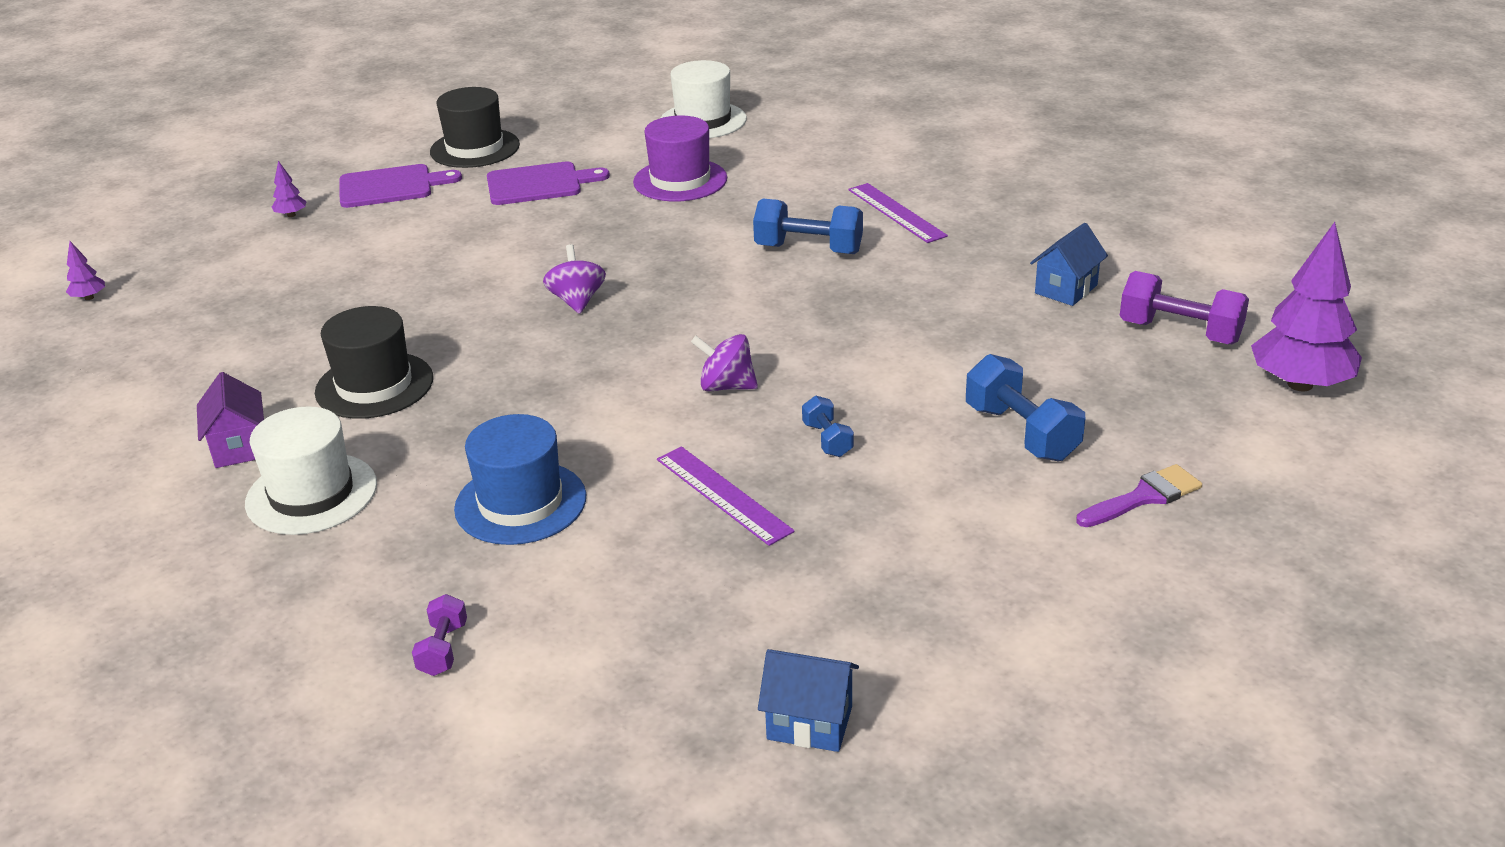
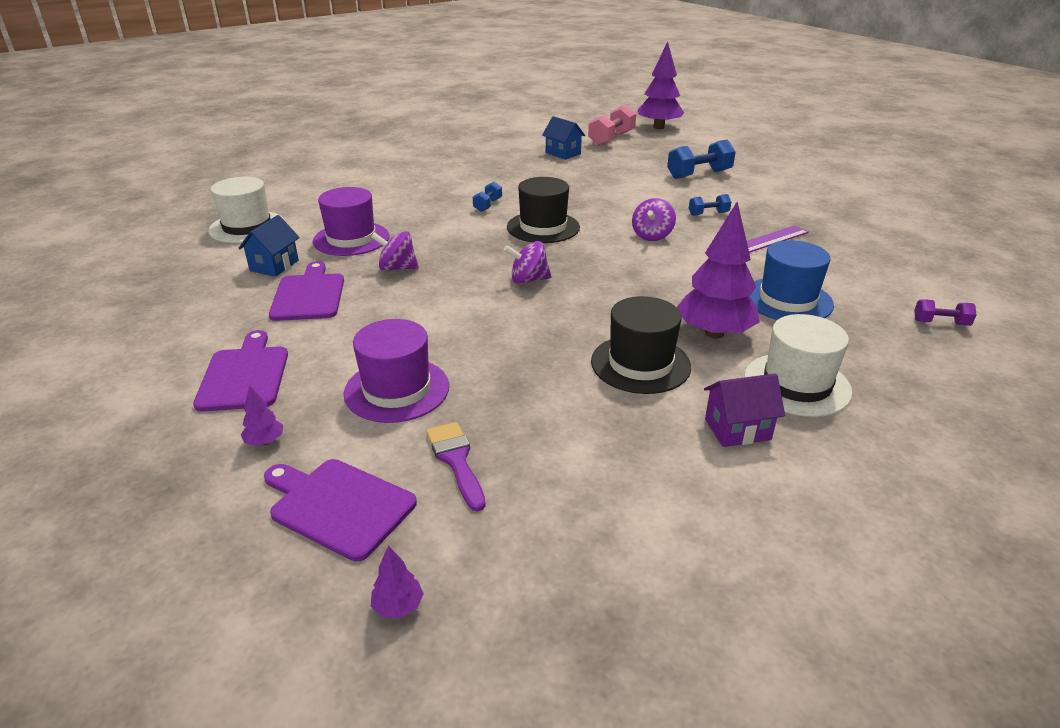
camera: 85 degrees left, 0 degrees up
(201, 259) = (339, 506): none -> purple cutting board
(353, 257) = (397, 389): none -> purple hat
(436, 437) = (714, 333): none -> purple tree
(475, 148) = (195, 328): black hat -> black hat (543, 227)
(604, 218) = (397, 268): none -> purple spinning top
(808, 249) = (487, 205): blue dumbbell -> blue dumbbell, size x0.55
(809, 723) = (937, 231): blue house -> blue house (274, 265)
(896, 212) = (452, 180): purple ruler -> none
(1144, 497) = (748, 159): purple brush -> purple brush (456, 460)
(1179, 332) = (611, 139): purple dumbbell -> pink dumbbell

